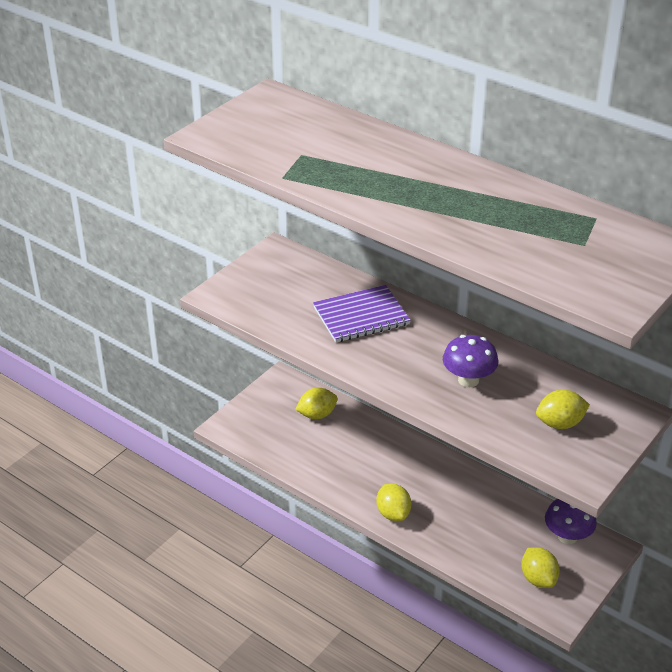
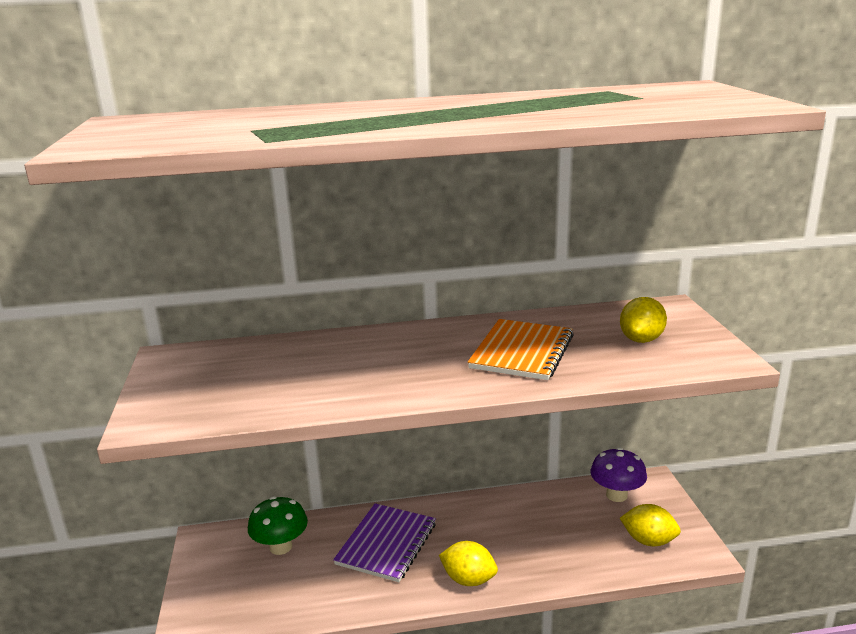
camera: 45 degrees left, 15 degrees down
(317, 414) = (281, 547): yellow lemon -> green mushroom
(361, 316) = (344, 360): purple notebook -> purple notebook (386, 544)
(468, 380) = (522, 352): purple mushroom -> orange notebook

